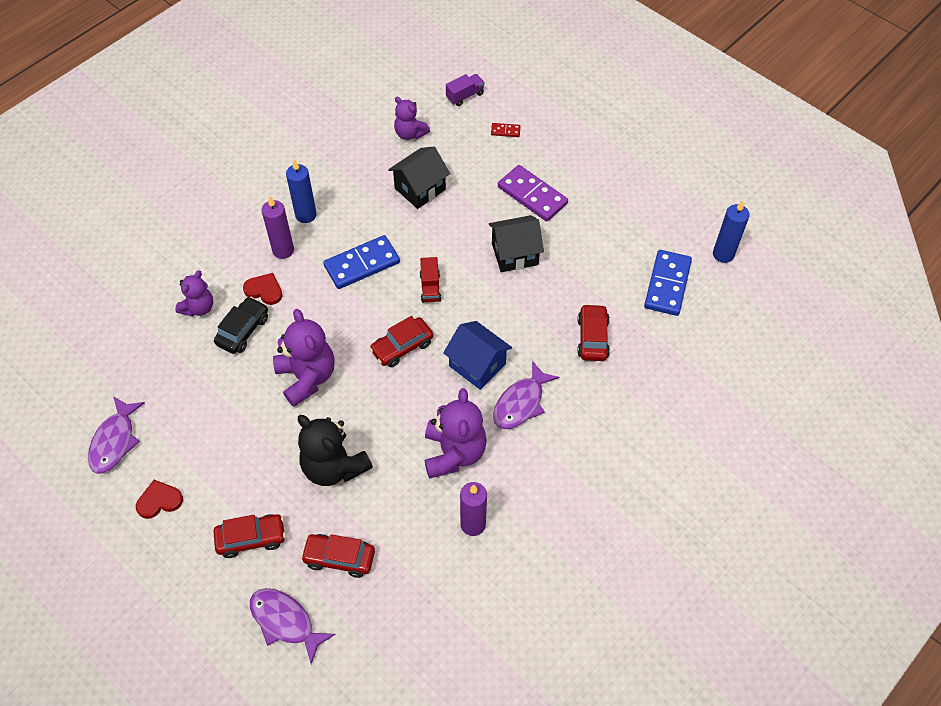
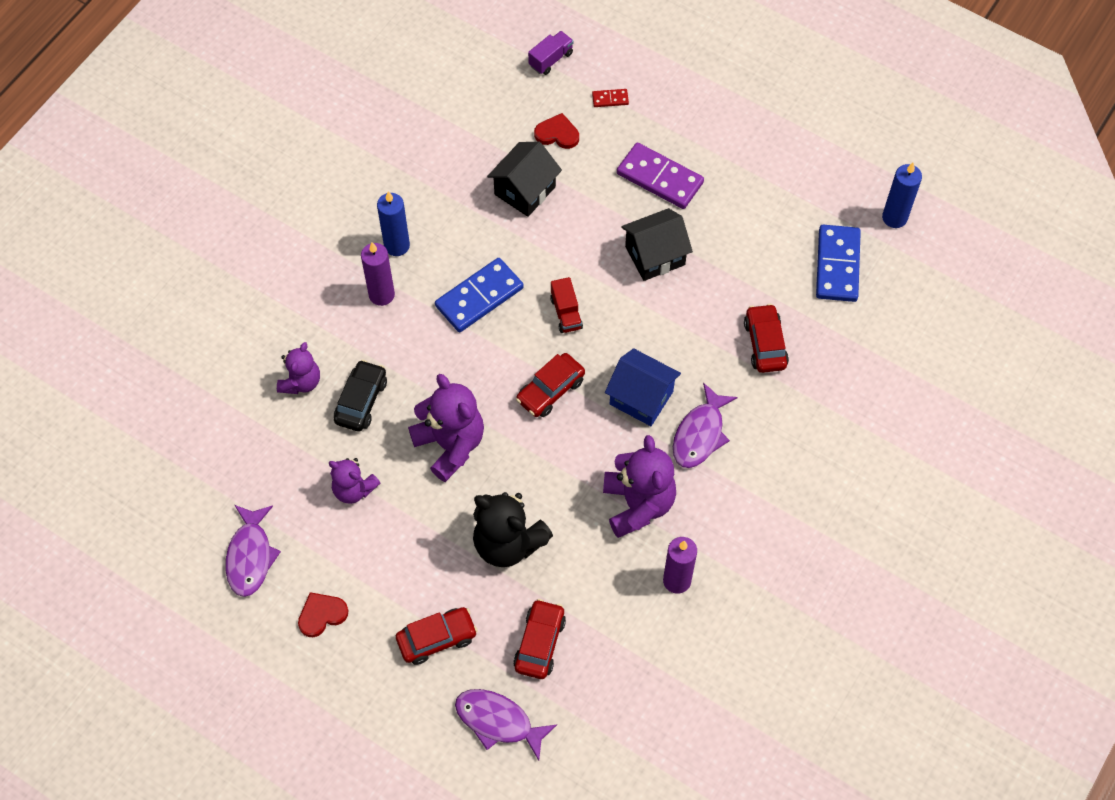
camera: 10 degrees left, 5 degrees up
(264, 290) = (372, 348): red heart -> red heart (557, 134)
(339, 558) = (539, 643): red car -> red car turned 105 degrees clockwise
(410, 133) = (496, 120): purple teddy bear -> purple teddy bear (354, 489)

